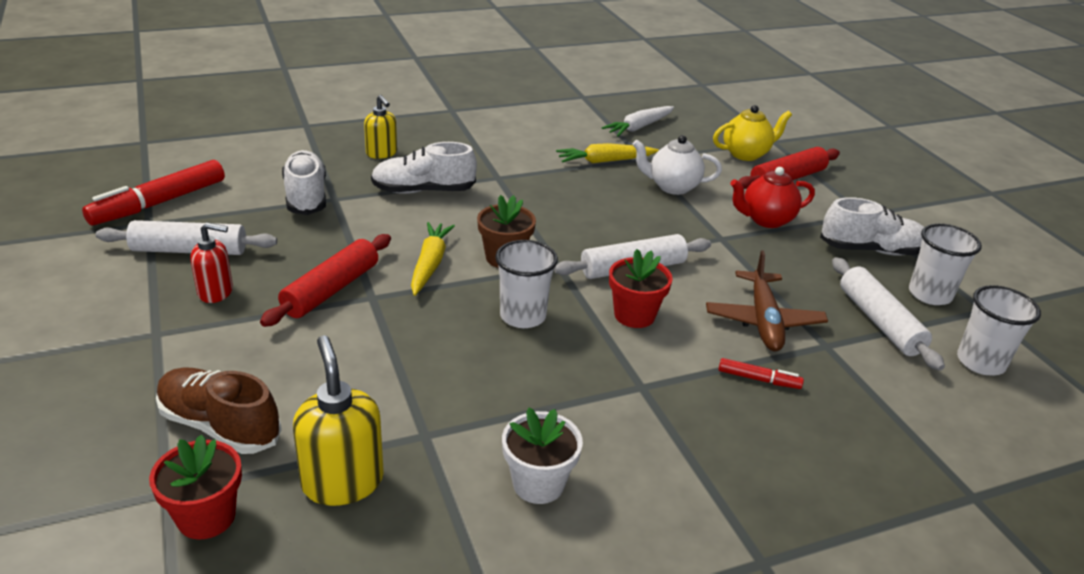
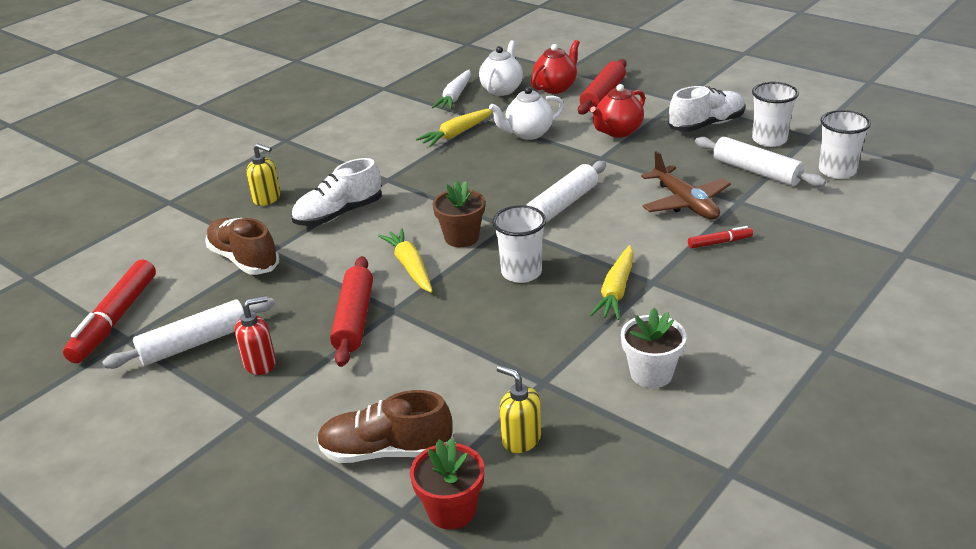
camera: 25 degrees left, 0 degrees up
(306, 197) = (244, 259): white shoe -> brown shoe
(342, 481) = (521, 439): yellow soap dispenser -> yellow soap dispenser, size x0.65
(595, 378) = (616, 290): none -> yellow carrot
(634, 315) = (598, 237): red flower pot -> none
(690, 137) = (502, 90): none -> white teapot
(746, 154) = (556, 88): yellow teapot -> red teapot

